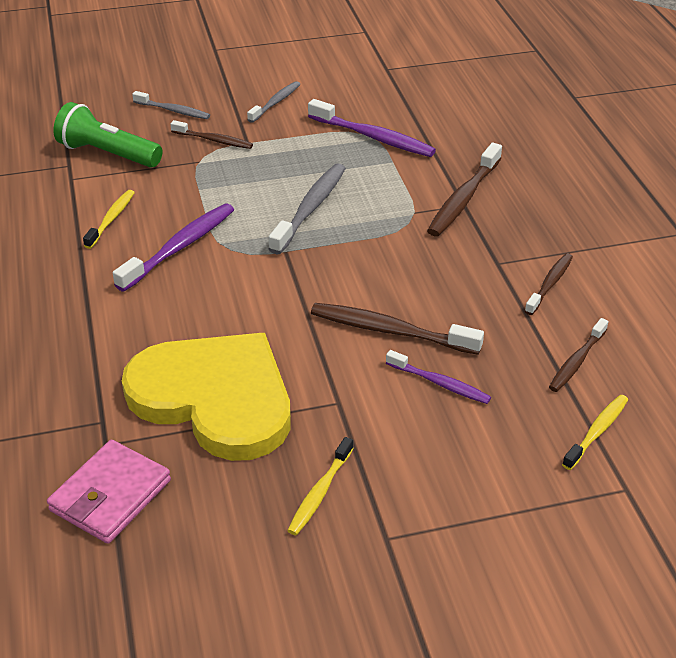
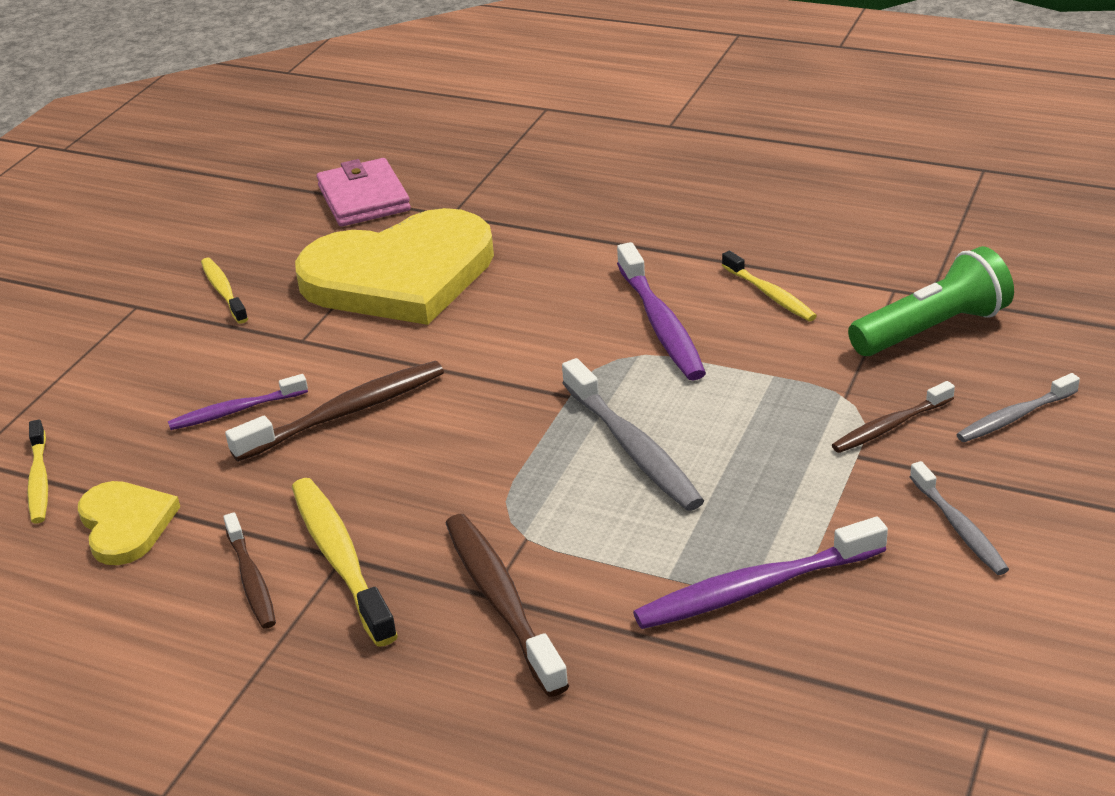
camera: 130 degrees right, 5 degrees down
(500, 262) = (341, 560): none -> yellow toothbrush
(577, 361) = (125, 524): brown toothbrush -> yellow heart

